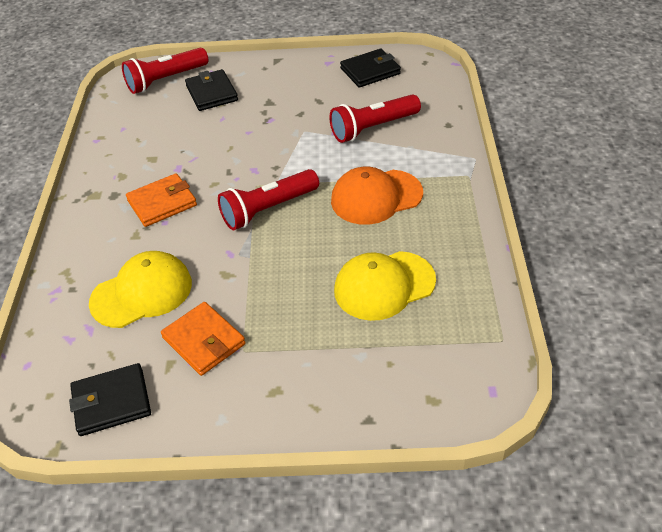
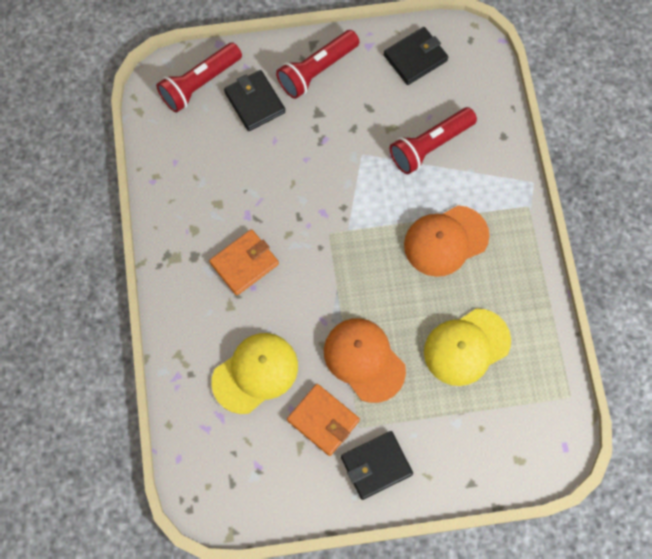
camera: 10 degrees left, 25 degrees up
(111, 402) = (262, 488): black wallet -> black wallet (376, 466)
(265, 289) = (364, 360): none -> orange cap
(268, 209) = (347, 264): red flashlight -> red flashlight (317, 70)

